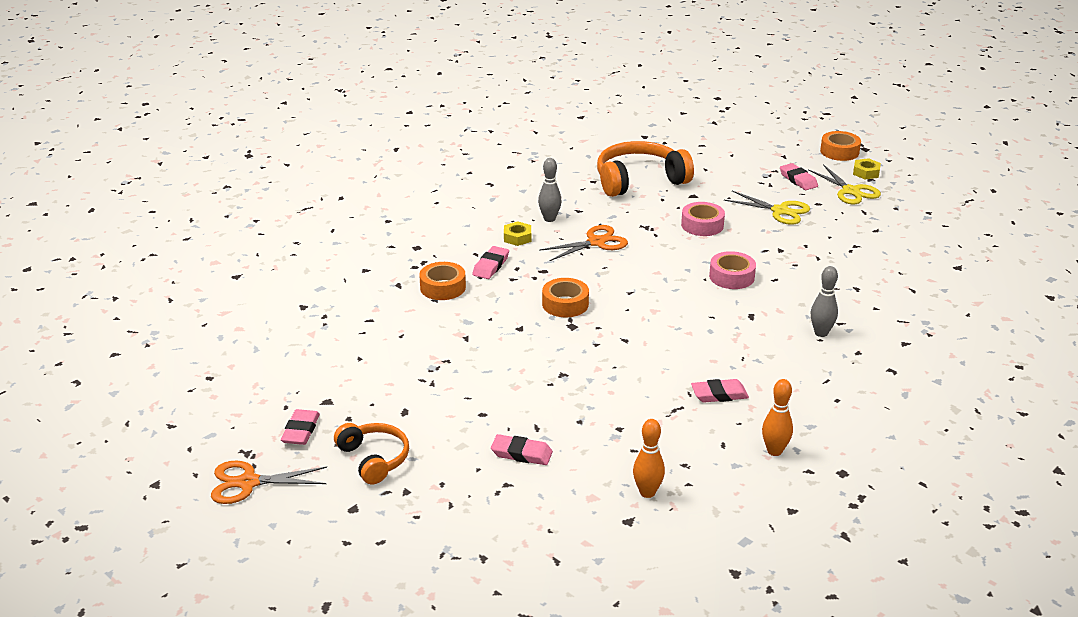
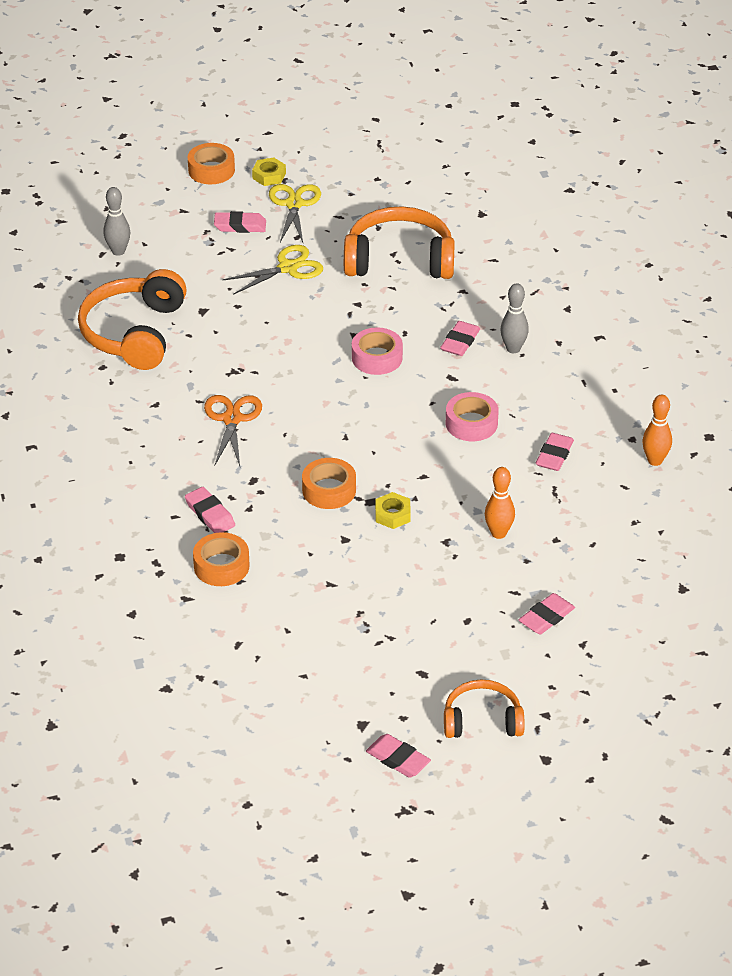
camera: 60 degrees left, 10 degrees up
(248, 482) = (454, 823): orange scissors -> none
(517, 237) = (170, 472): yellow nut -> yellow nut (392, 515)
(549, 219) = (153, 433): grey bowling pin -> grey bowling pin (118, 251)
(647, 492) = (654, 561): orange bowling pin -> orange bowling pin (498, 533)
(702, 225) = (266, 332): pink tape -> pink tape (471, 423)
(796, 306) = (460, 342): none -> pink eraser
(850, 191) = (294, 204): yellow scissors -> yellow scissors turned 90 degrees counterclockwise
(852, 250) = (399, 260): none -> orange headphones

